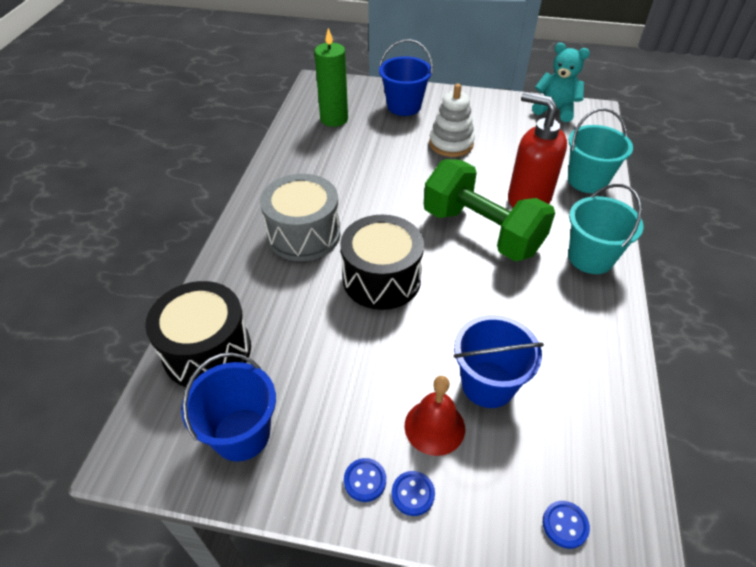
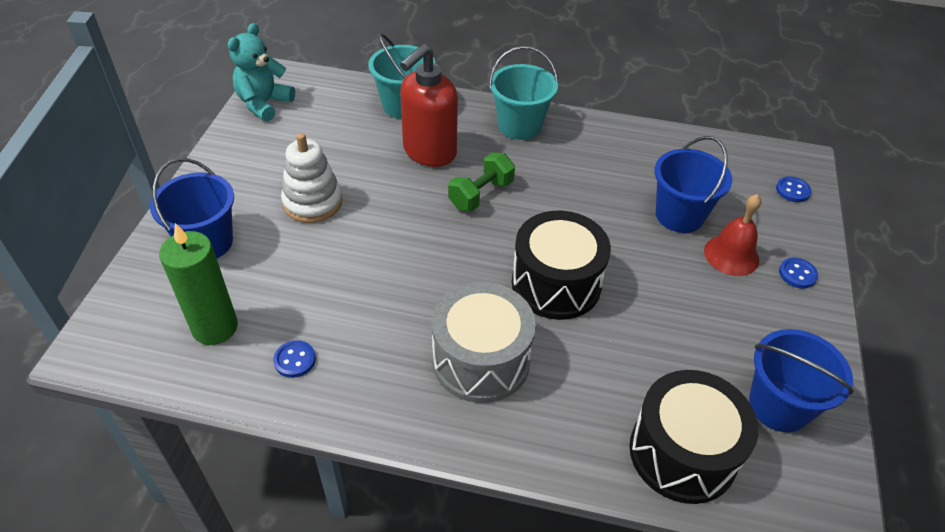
camera: 90 degrees left, 0 degrees up
(365, 480) = (796, 305): blue button -> blue button (295, 360)
(482, 231) = (481, 194): green dumbbell -> green dumbbell, size x0.52

